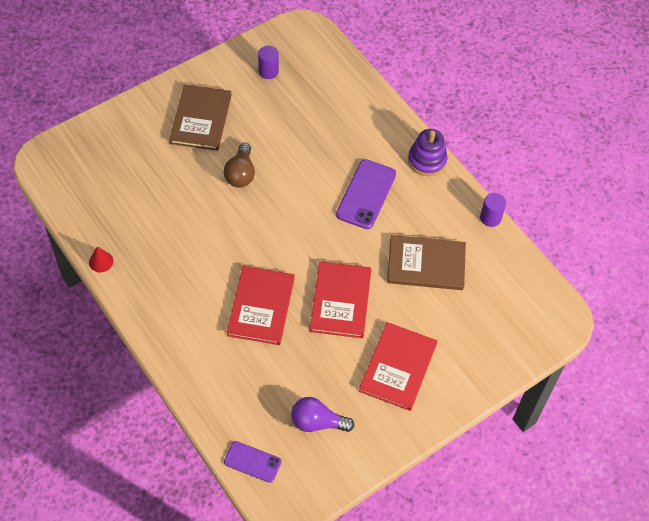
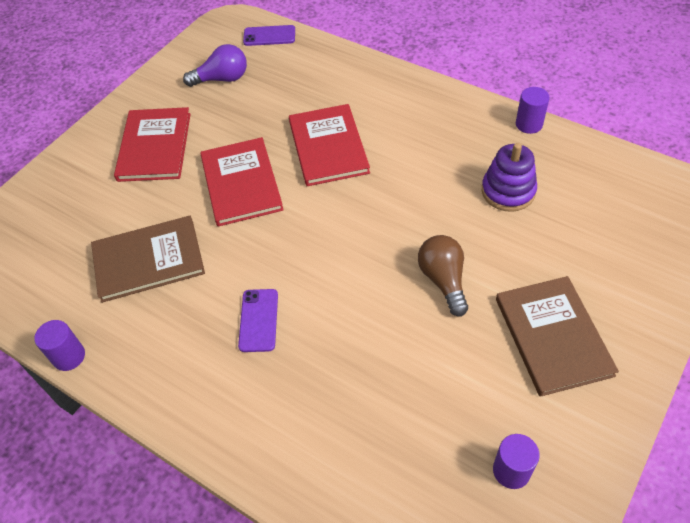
camera: 165 degrees right, 5 degrees down
(101, 261) = (529, 124): red cone -> purple cylinder
(366, 194) = (258, 320): purple phone -> purple phone, size x0.61
(427, 160) = (184, 411): purple stacking toy -> purple stacking toy (508, 191)

